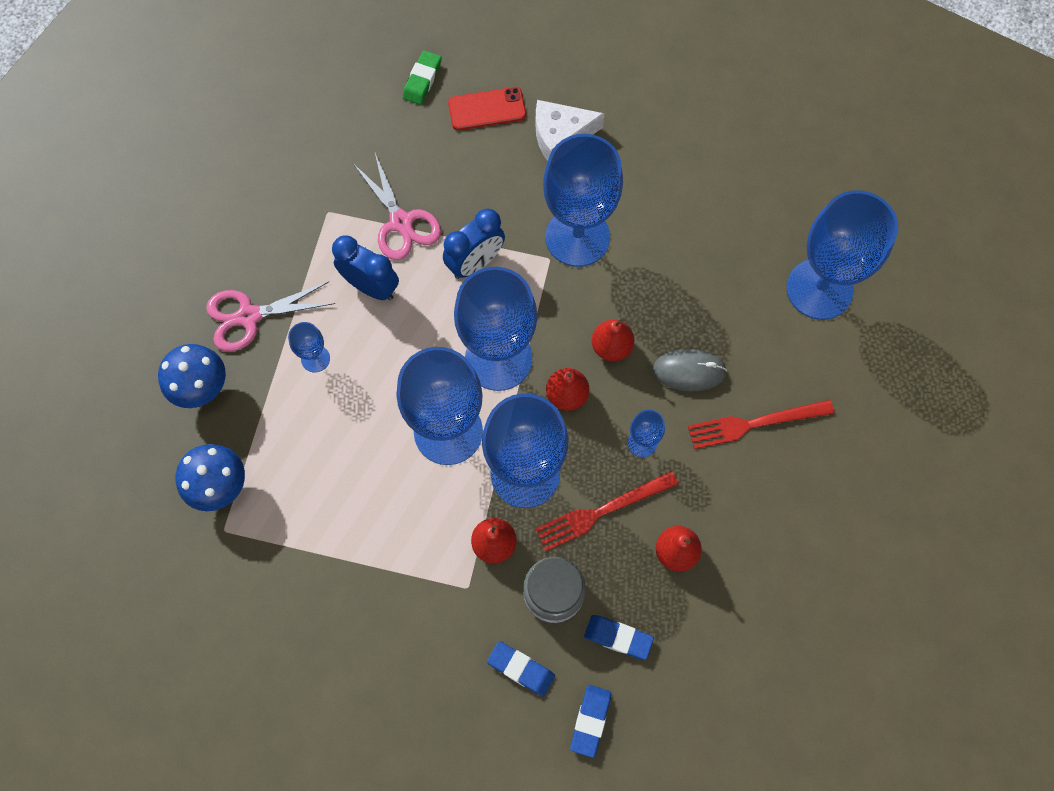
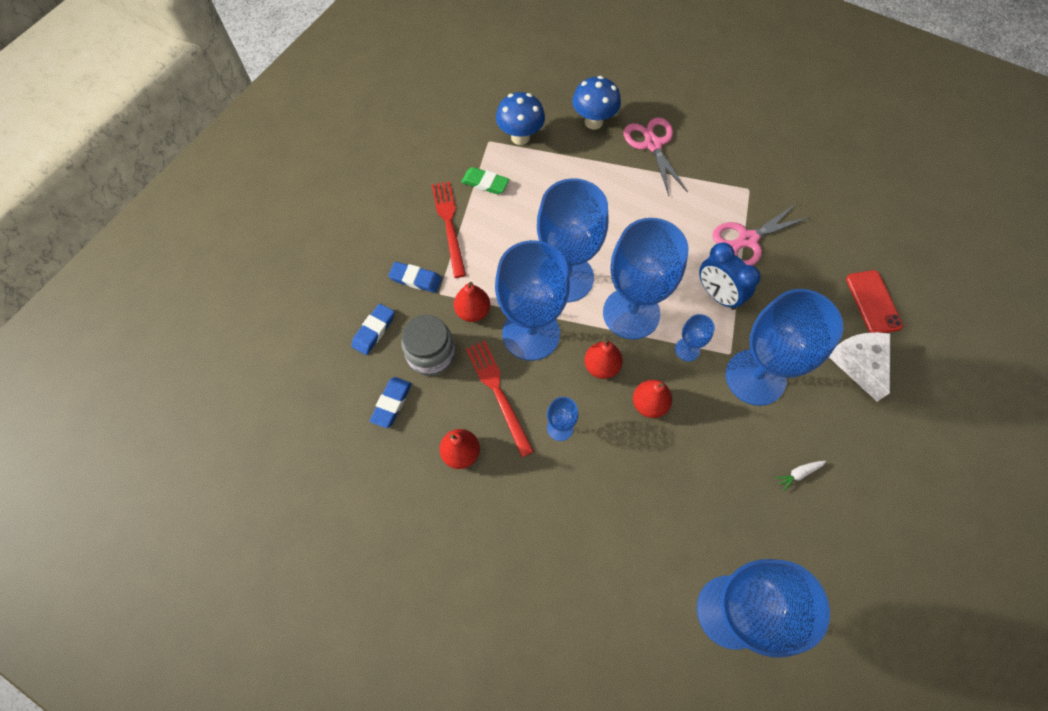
camera: 90 degrees right, 5 degrees down
(315, 358) = (622, 187): blue goblet -> blue goblet (687, 349)
(371, 287) = (686, 221): blue clock -> none
(422, 80) = (890, 251): green eraser -> green eraser (485, 183)
(590, 720) = (328, 381): blue eraser -> blue eraser (415, 279)
(682, 211) = (798, 474): none -> white carrot
(689, 371) = (631, 472): grey mouse -> none
(755, 423) = (581, 532): red fork -> red fork (449, 225)

